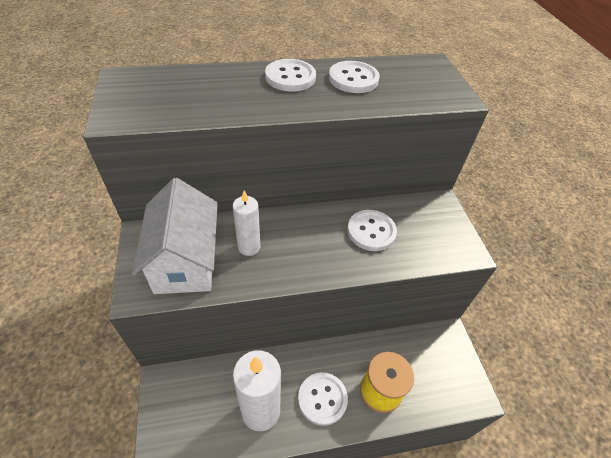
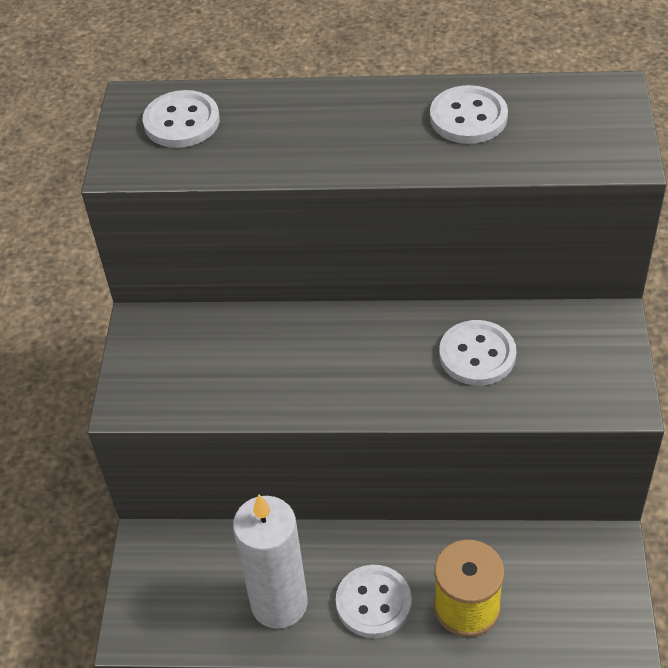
camera: 20 degrees right, 0 degrees up
(185, 261) = (194, 368): white house -> none
(249, 247) = (286, 358): white candle -> none
(290, 77) = (372, 110): white button -> white button (181, 122)

